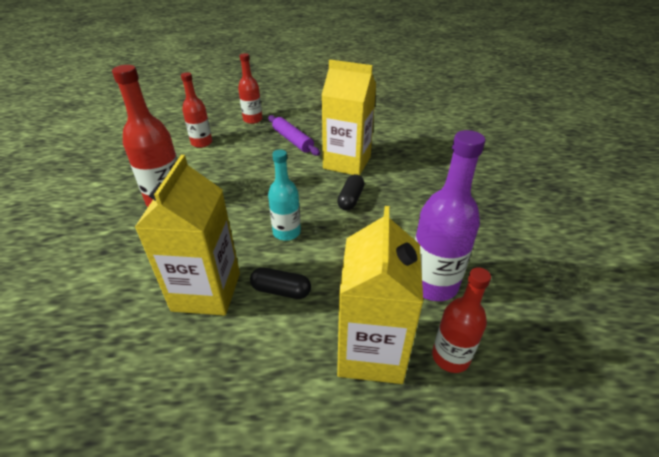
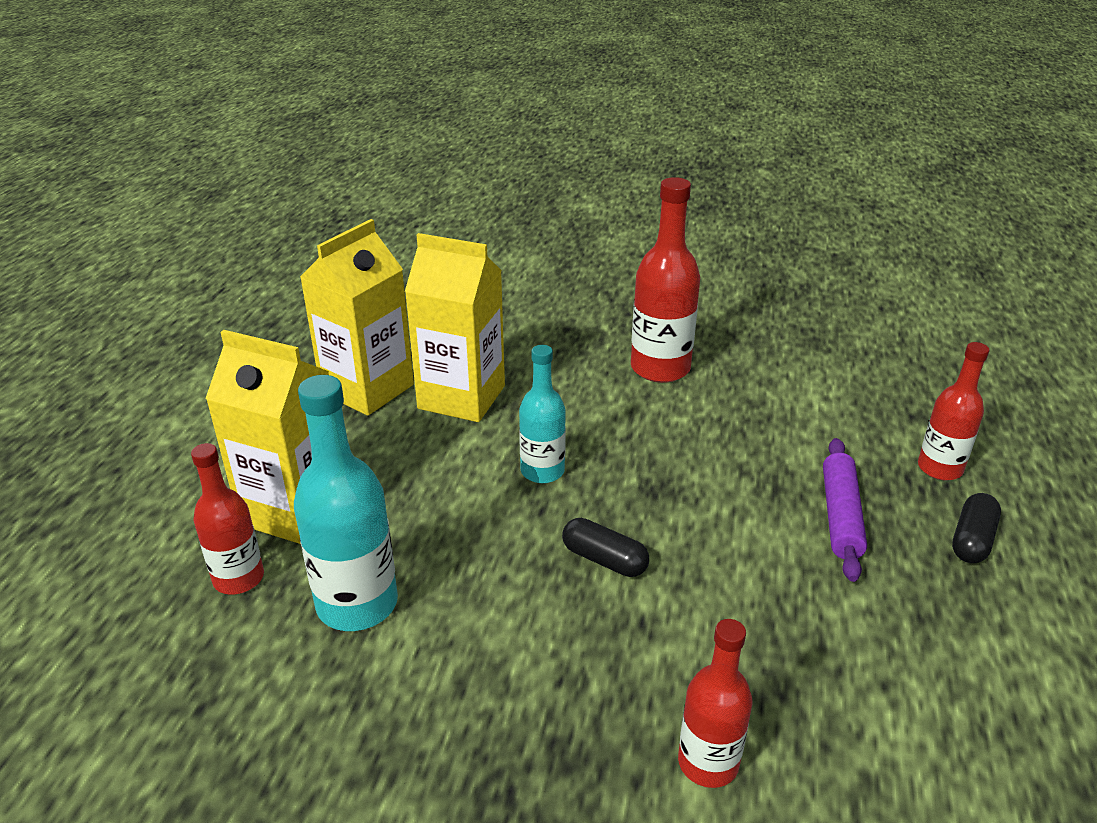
camera: 105 degrees right, 5 degrees down
(201, 143) = (834, 401): red bottle -> red bottle (708, 763)
(281, 291) = (430, 453): black capsule -> black capsule (972, 540)
(292, 140) = (840, 516): purple rolling pin -> purple rolling pin turned 60 degrees counterclockwise
(347, 162) = (736, 582): yellow carton -> yellow carton (367, 389)
(432, 284) = (357, 604): purple bottle -> turquoise bottle

